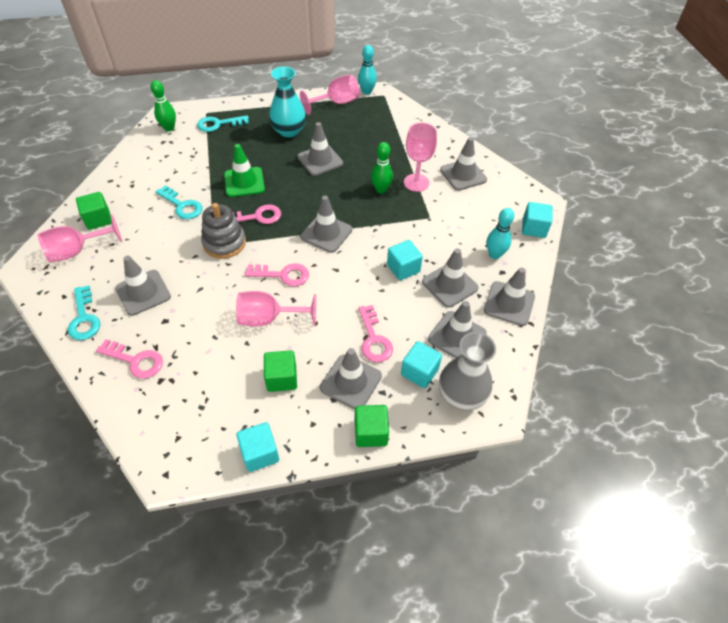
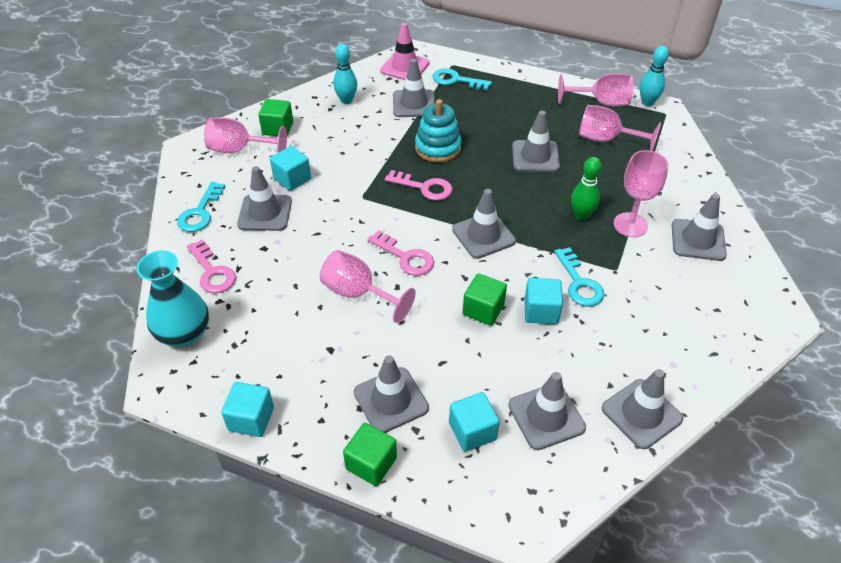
camera: 35 degrees right, 5 degrees down
(169, 128) = (404, 67): green bowling pin -> pink traffic cone
(182, 205) = (360, 146): turquoise key -> turquoise key (579, 283)
(224, 243) = (373, 199): grey stacking toy -> none
(244, 182) = (438, 148): green traffic cone -> turquoise stacking toy
(281, 378) = (326, 359): green cube -> green cube (483, 310)
(289, 131) = (524, 113): turquoise vase -> turquoise vase (184, 333)
(359, 129) = (606, 139): none -> pink goblet
(374, 339) = (449, 369): pink key -> none
(449, 285) = (582, 356): grey traffic cone -> grey traffic cone (414, 104)
(461, 395) = (501, 483): grey vase -> none
(494, 254) = (667, 349): turquoise bowling pin -> turquoise bowling pin (346, 100)
(534, 228) = (746, 342): turquoise cube -> turquoise cube (292, 179)

